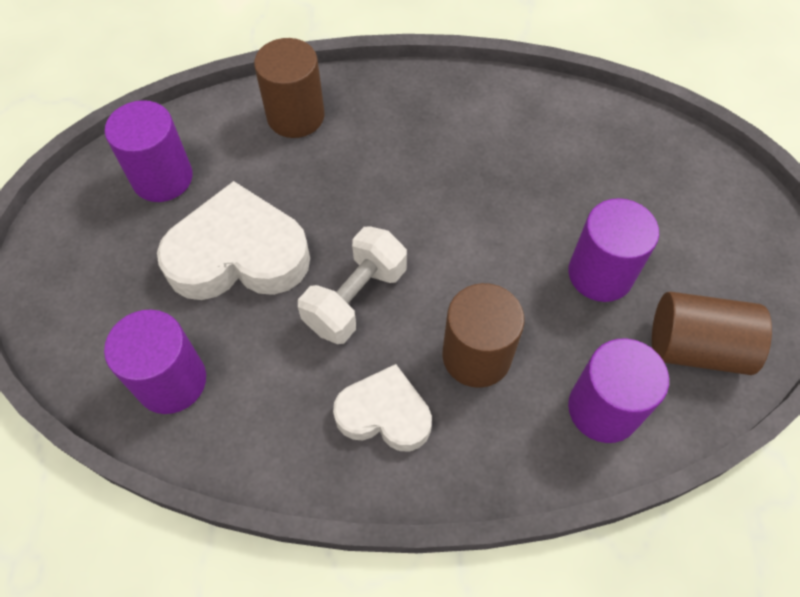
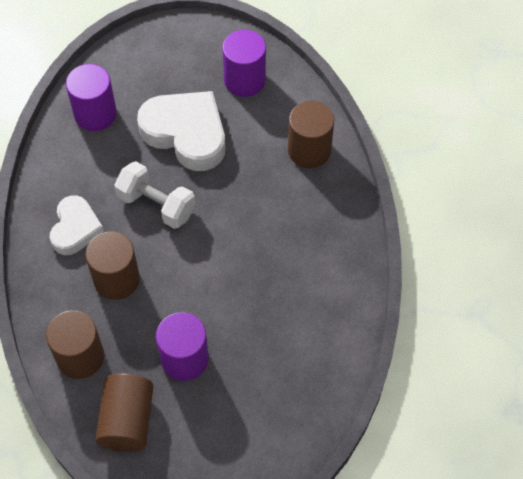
camera: 85 degrees right, 0 degrees up
(238, 255) = (186, 133): white heart -> white heart turned 45 degrees counterclockwise
(603, 409) = (80, 357): purple cylinder -> brown cylinder

